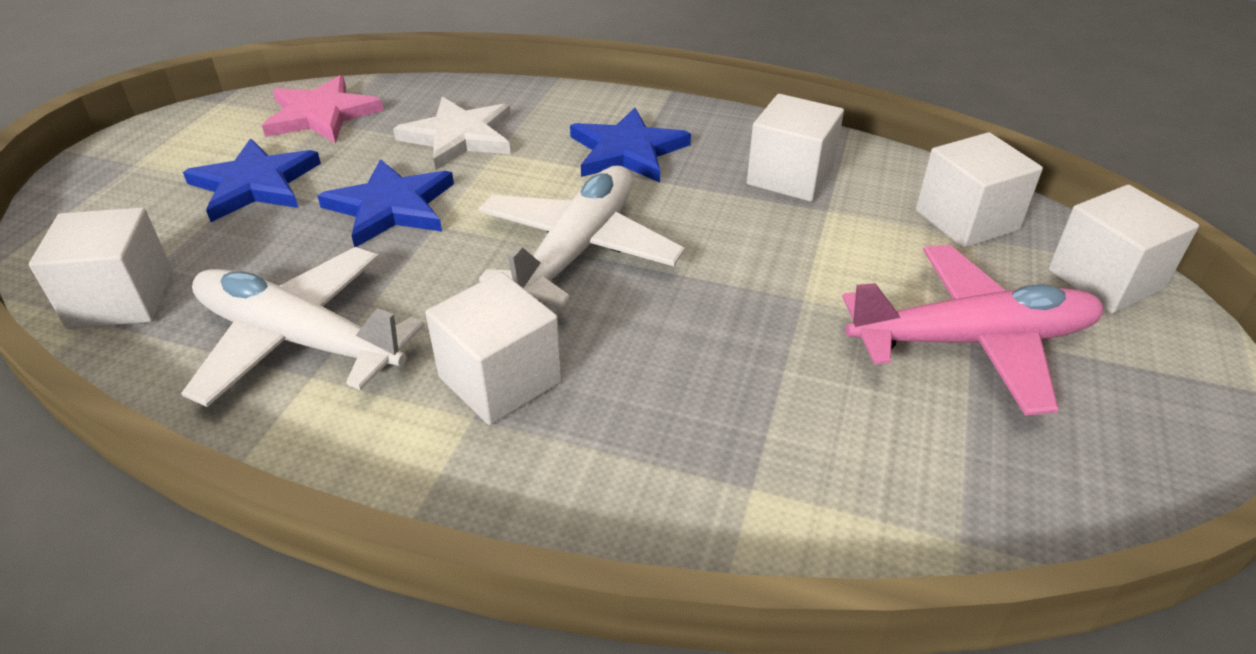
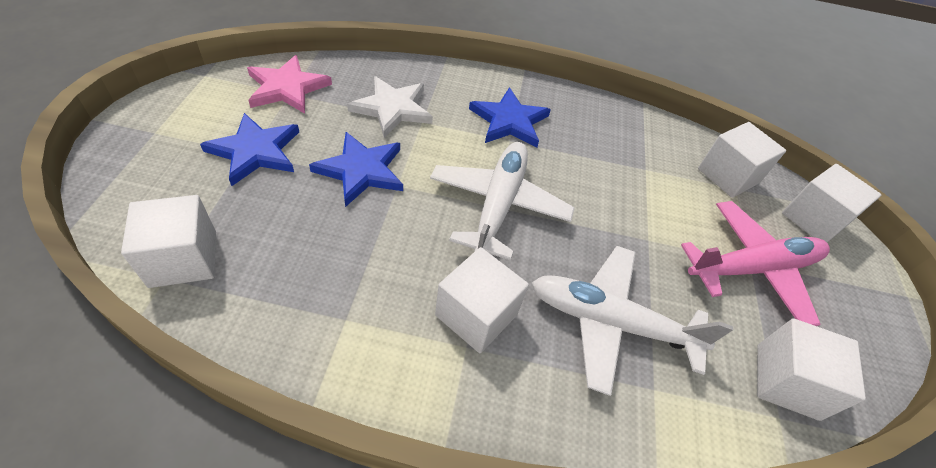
camera: 15 degrees left, 10 degrees up
(298, 339) = (328, 288): white plane -> white plane (610, 322)
(790, 177) = (617, 142): white cube -> white cube (787, 381)

